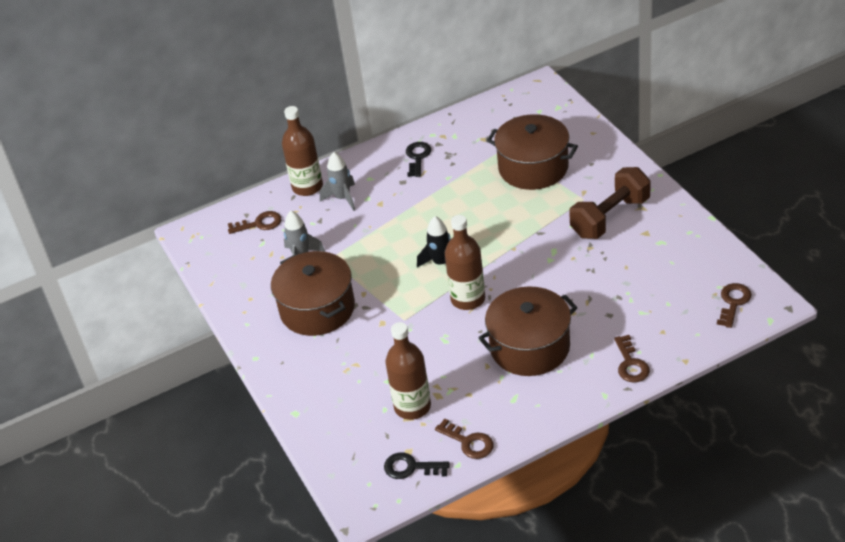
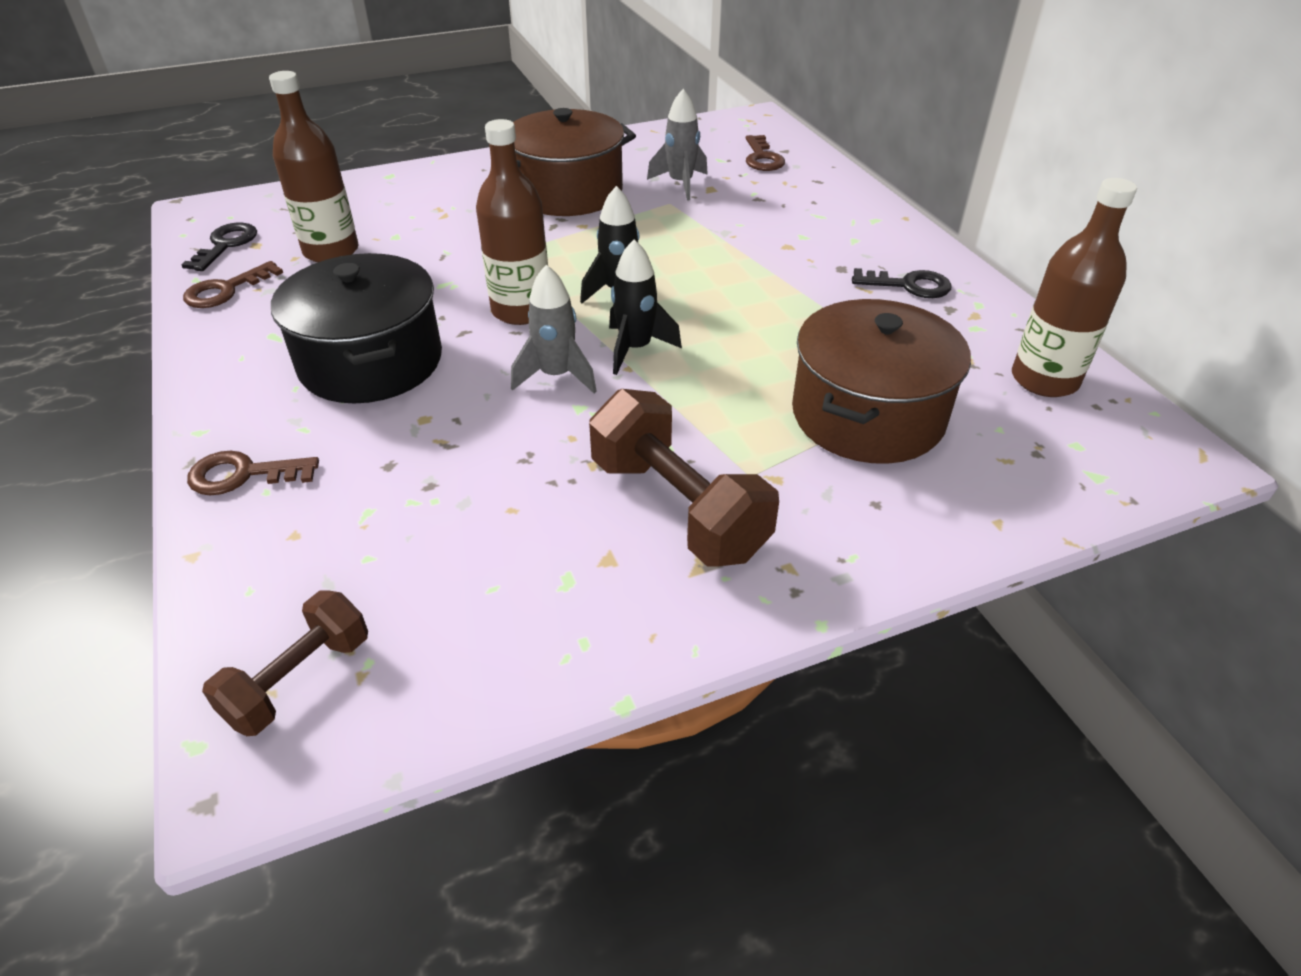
camera: 90 degrees right, 0 degrees up
(307, 187) = (839, 191): brown bottle -> brown bottle (1044, 380)
(342, 198) = (806, 216): grey rocket -> grey rocket (556, 376)
(496, 248) = (636, 349): none -> black rocket
(530, 347) = (370, 362): brown pot -> black pot
(733, 302) = (299, 679): brown key -> brown dumbbell

